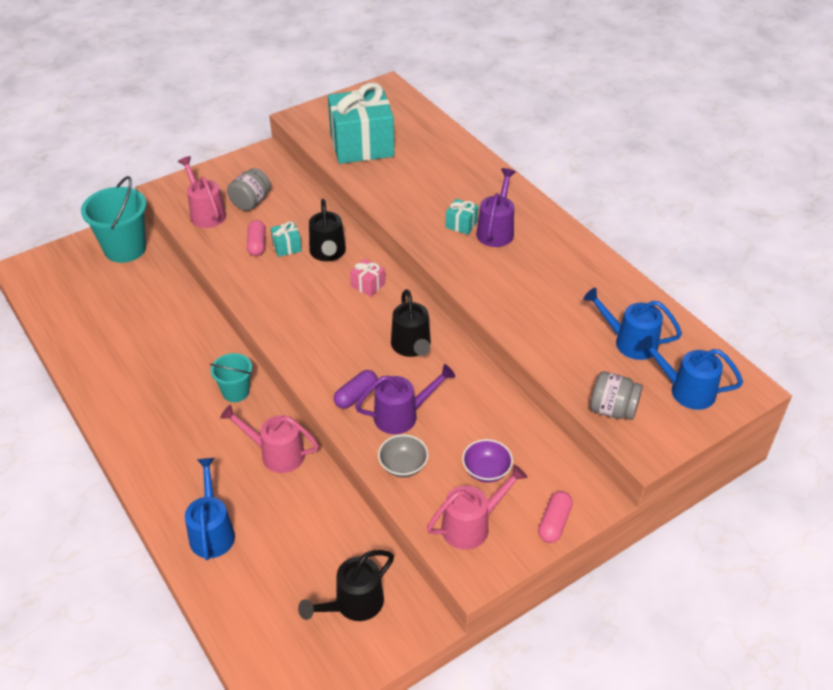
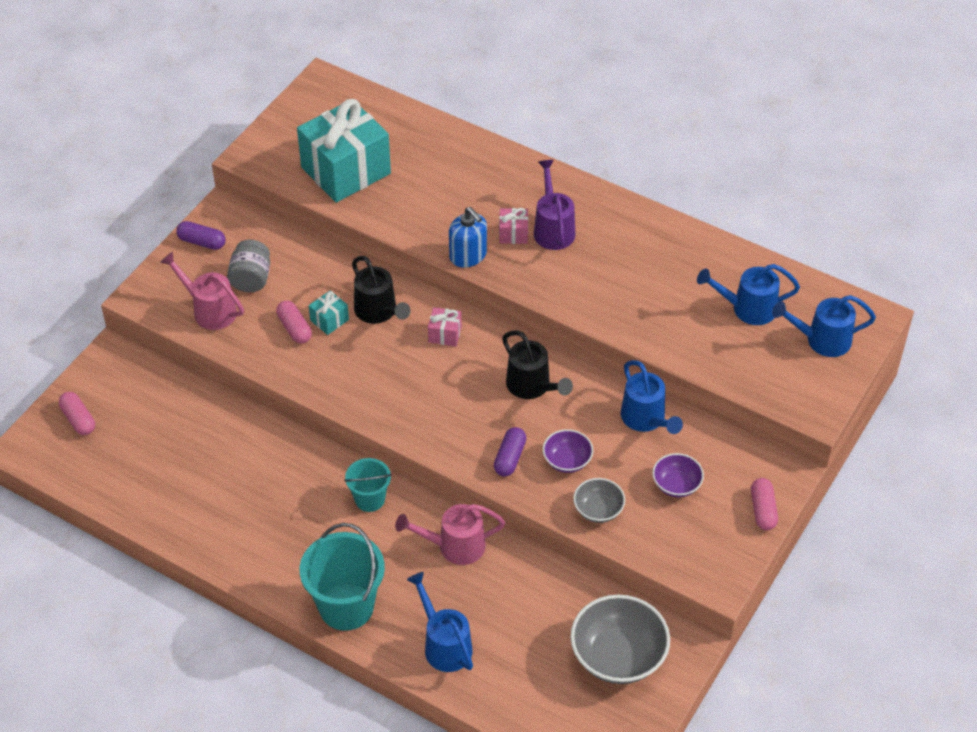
camera: 25 degrees left, 5 degrees up
(73, 261) = (78, 419): none -> pink capsule
(125, 249) = (128, 383): turquoise bucket -> turquoise bucket (346, 606)
(235, 168) = (202, 242): none -> purple capsule
(353, 604) = (618, 656): black watering can -> grey bowl
(402, 415) = (567, 461): purple watering can -> purple bowl
(414, 228) = (468, 255): none -> blue soap dispenser
(461, 224) = (513, 234): turquoise gift -> pink gift
(472, 525) = (693, 541): pink watering can -> none
(493, 406) = (646, 420): none -> blue watering can
(612, 410) = (768, 384): grey jar -> none

